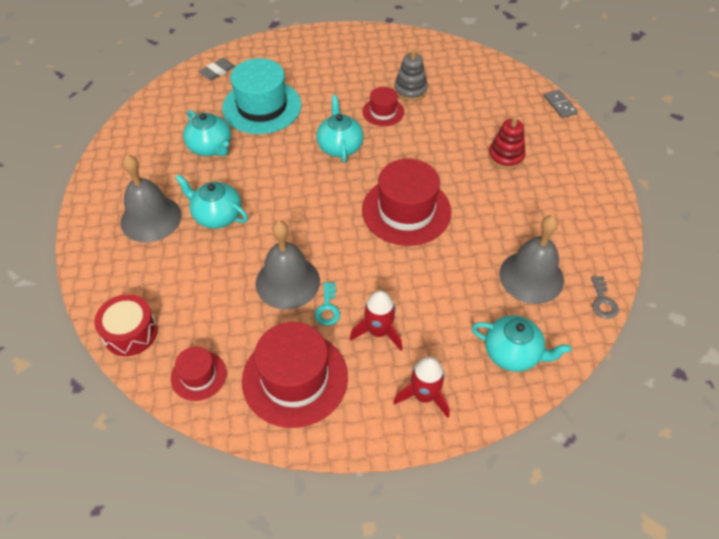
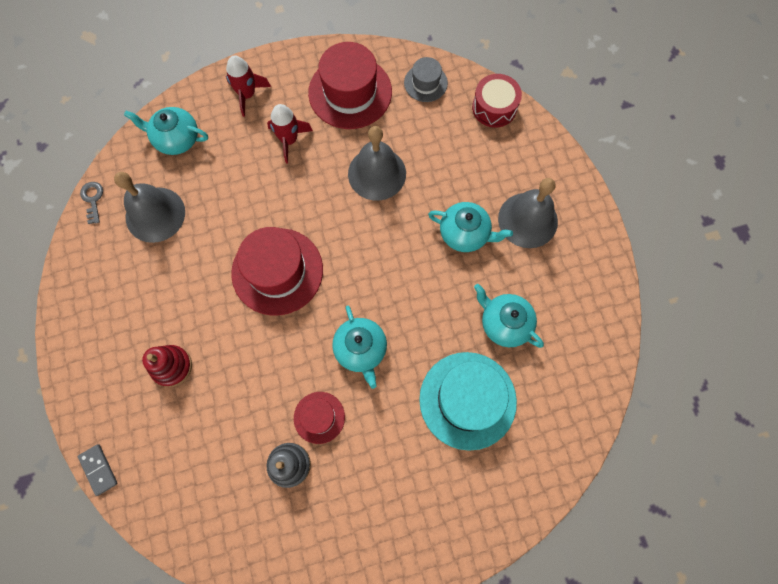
camera: 170 degrees right, 20 degrees up
(198, 375) = (425, 83): red hat -> grey hat
(217, 71) = (545, 458): grey eraser -> none
(328, 308) = (336, 154): turquoise key -> none

